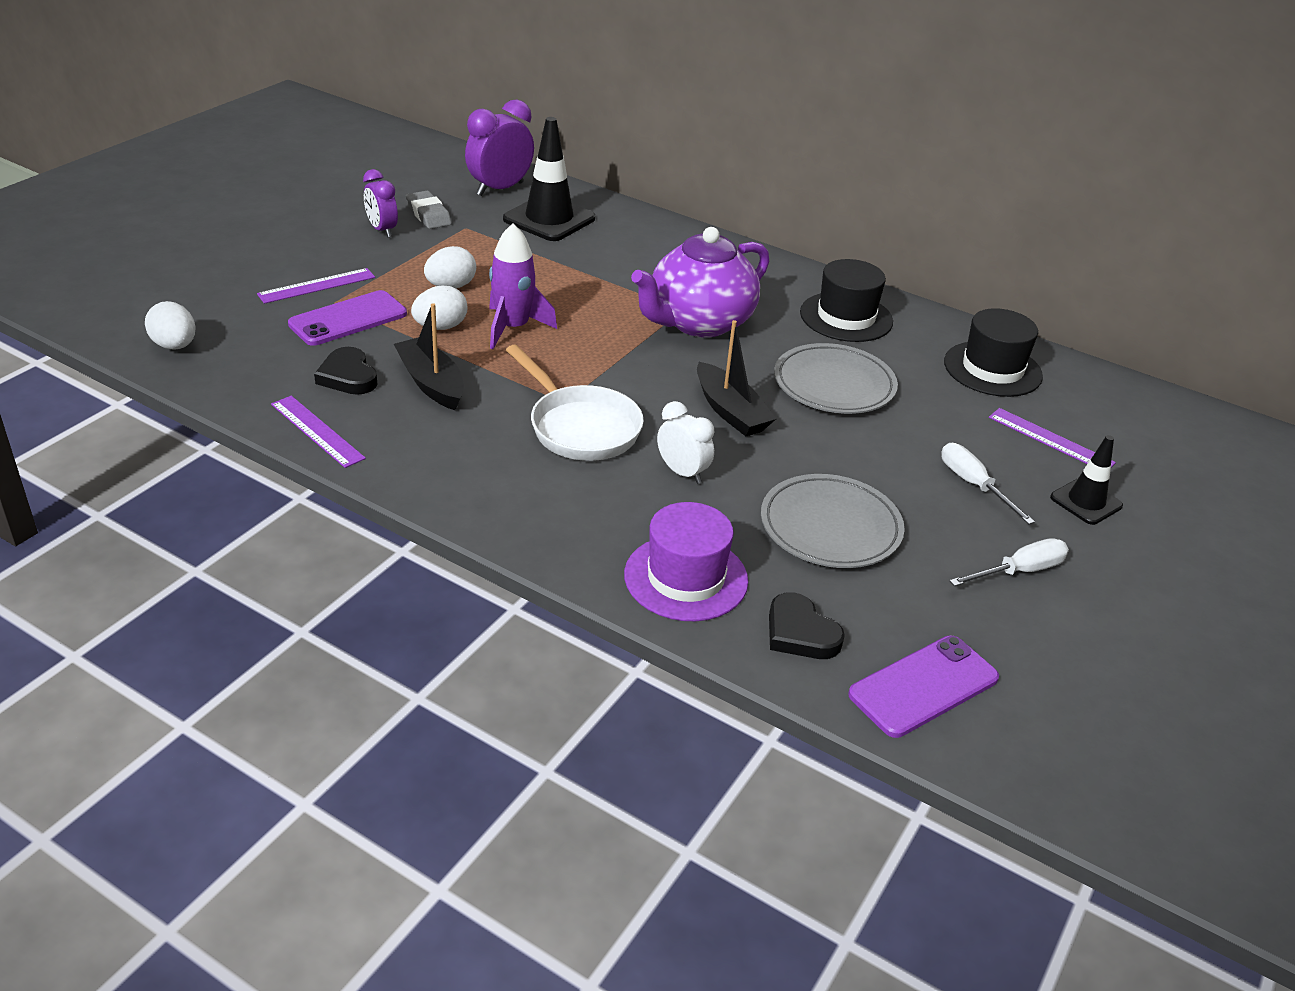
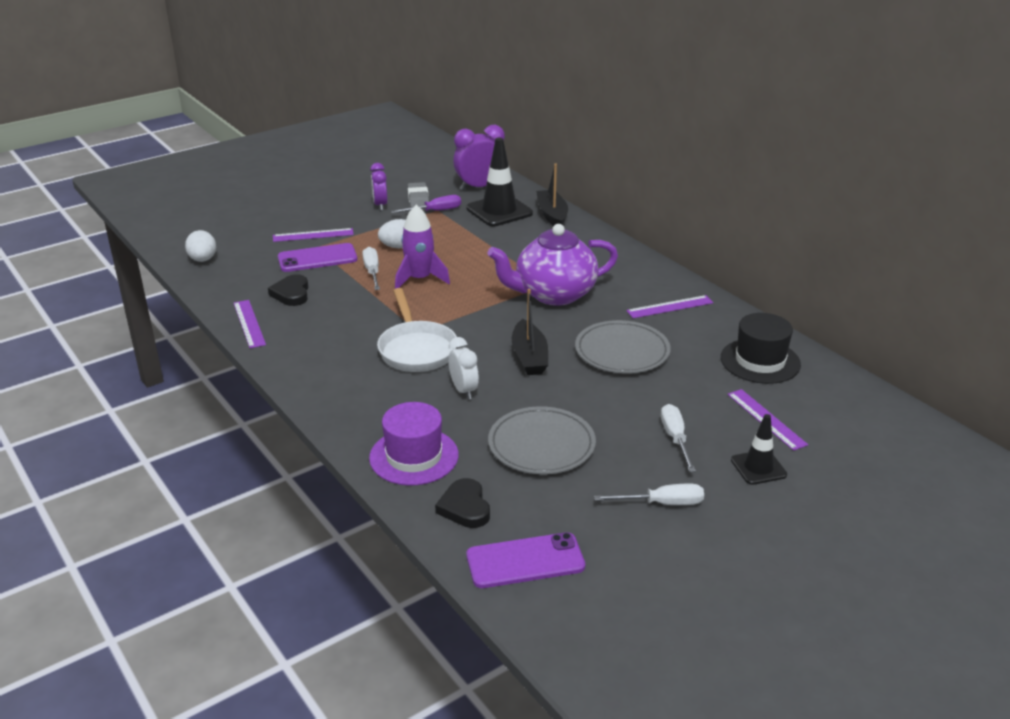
camera: 25 degrees right, 5 degrees down
(431, 383) = (340, 306): black boat -> black boat (552, 215)
(440, 327) = (372, 272): white egg -> white screwdriver
(464, 229) = (435, 211): none -> purple screwdriver
(846, 317) = (670, 307): black hat -> purple ruler

